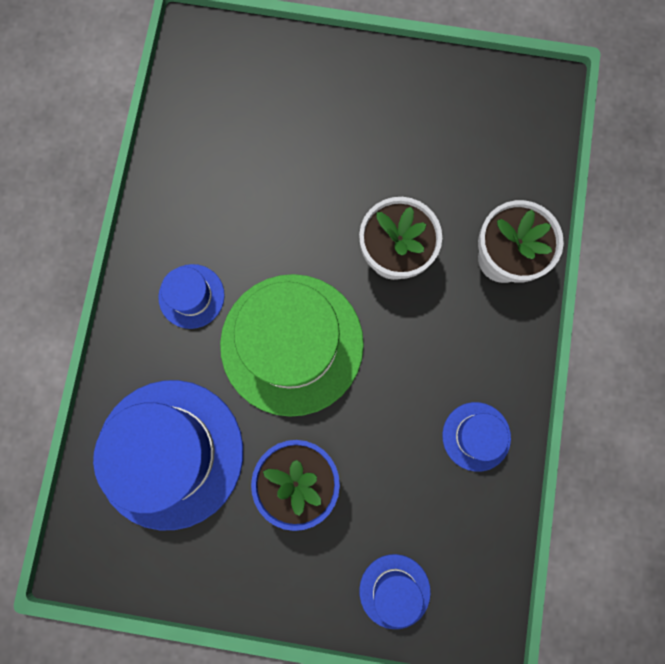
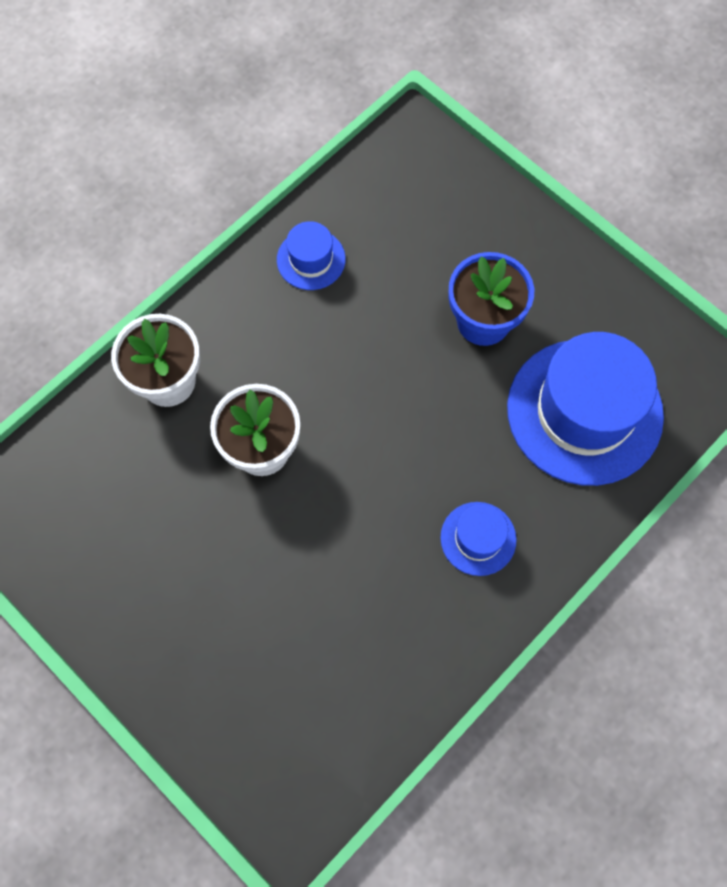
camera: 145 degrees left, 10 degrees down
(292, 344) = (413, 433): green hat -> none
(394, 591) = (463, 196): blue hat -> none

